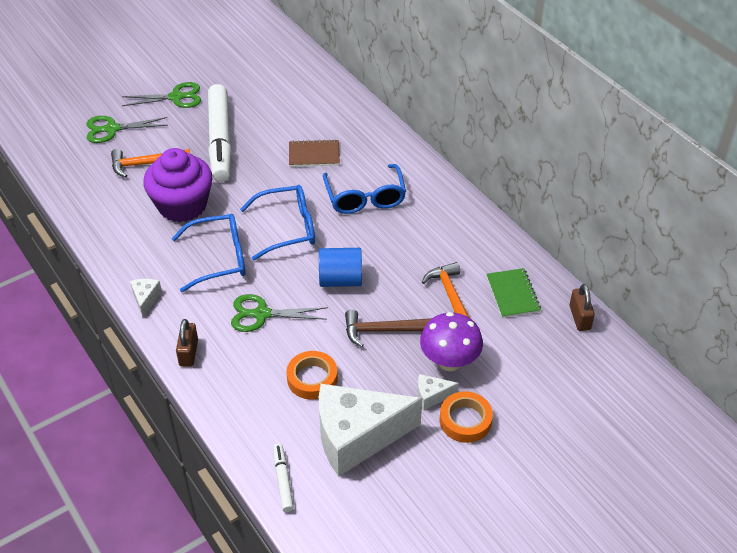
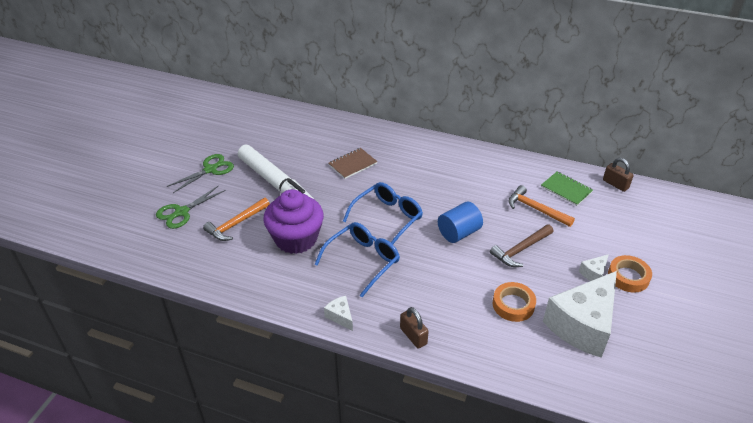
camera: 35 degrees left, 5 degrees down
(261, 314) = (433, 282): green scissors -> none
(283, 481) = (572, 383): white marker -> none
(365, 198) = (416, 175): blue glasses -> none
(449, 362) = (579, 247): purple mushroom -> none

